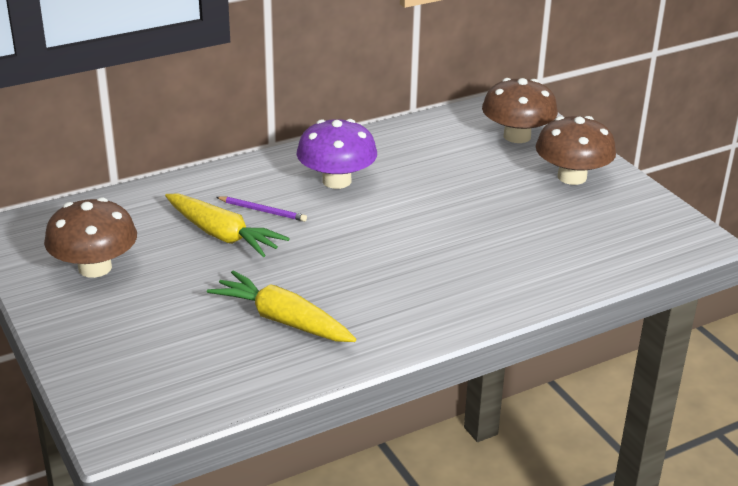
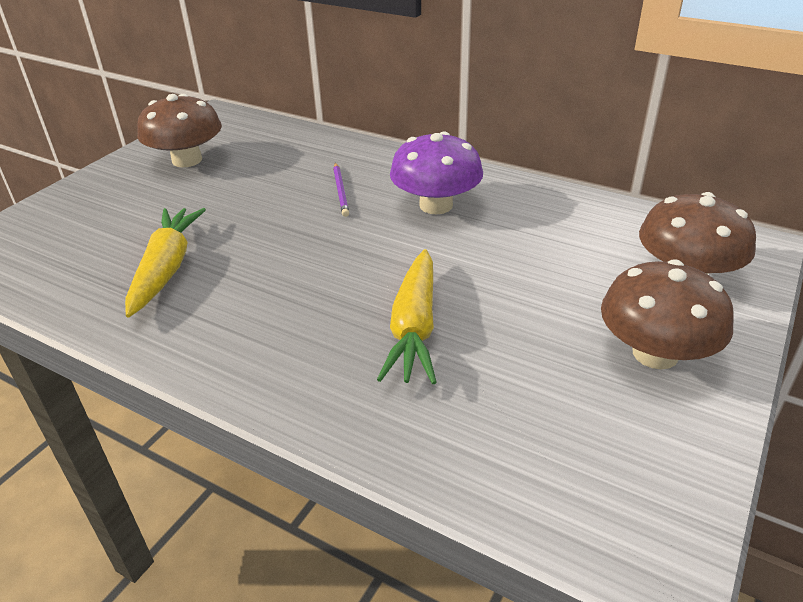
camera: 60 degrees right, 5 degrees up
(222, 235) = (282, 189): yellow carrot -> yellow carrot (414, 327)

